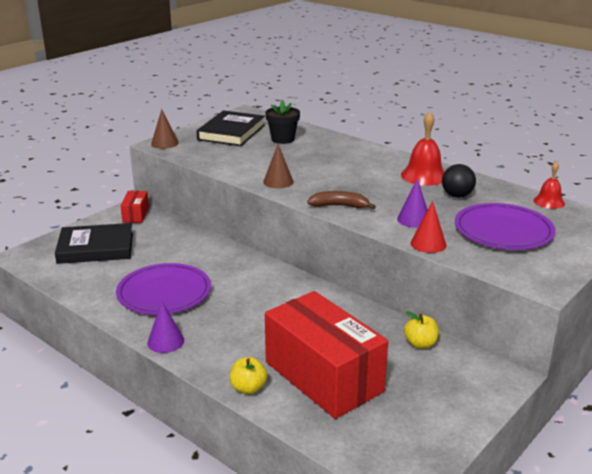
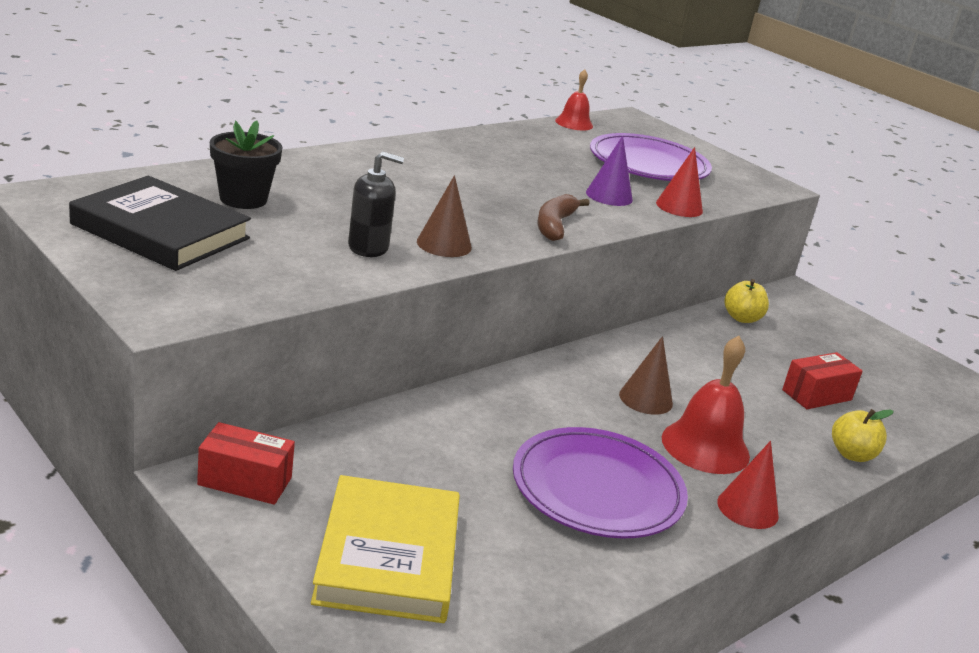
camera: 85 degrees left, 0 degrees up
(96, 248) = (388, 556): black book -> yellow book
(164, 143) = (164, 307): brown cone -> brown cone (645, 399)
(165, 341) = (747, 508): purple cone -> red cone
(256, 167) = (368, 247): none -> black soap dispenser
(323, 376) = (816, 395): red box -> red box, size x0.43
(424, 175) = (467, 153): red bell -> red bell (705, 446)
(457, 196) = (542, 156): black ball -> none

